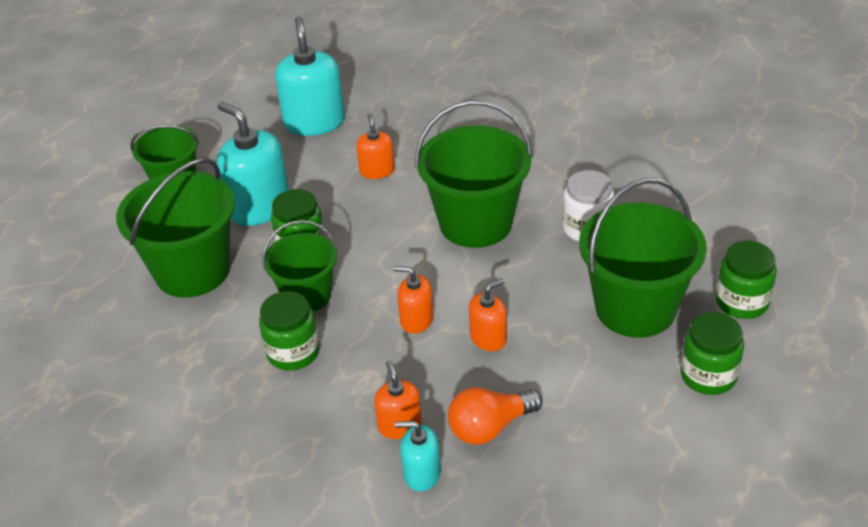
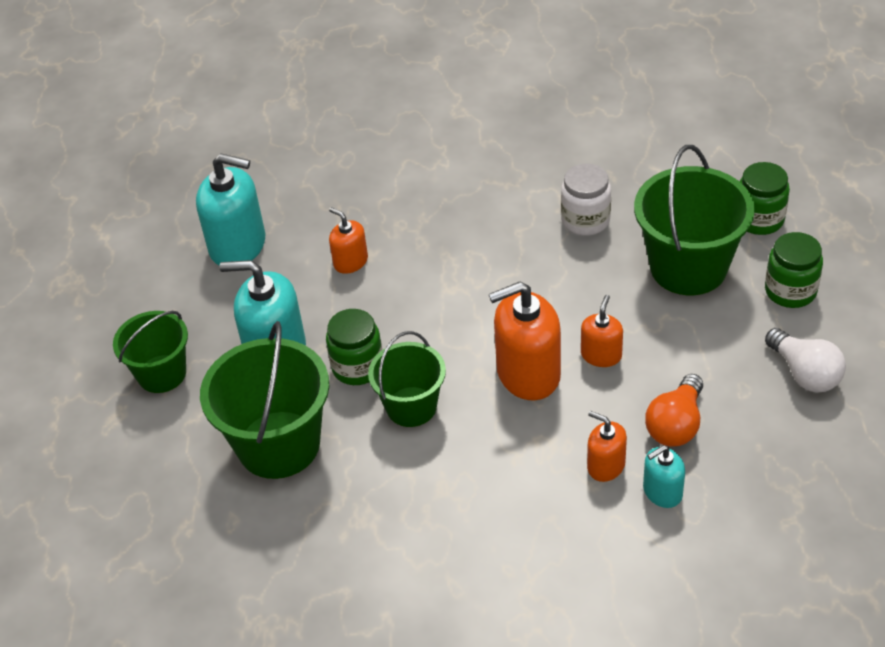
camera: 35 degrees left, 5 degrees up
(293, 352) = (453, 461): green jar -> none
(314, 122) = (238, 245): turquoise soap dispenser -> turquoise soap dispenser turned 150 degrees clockwise
(416, 320) = (528, 373): orange soap dispenser -> orange soap dispenser, size x1.85
(475, 223) = (489, 264): green bucket -> none
(648, 451) = (804, 373): none -> white light bulb

